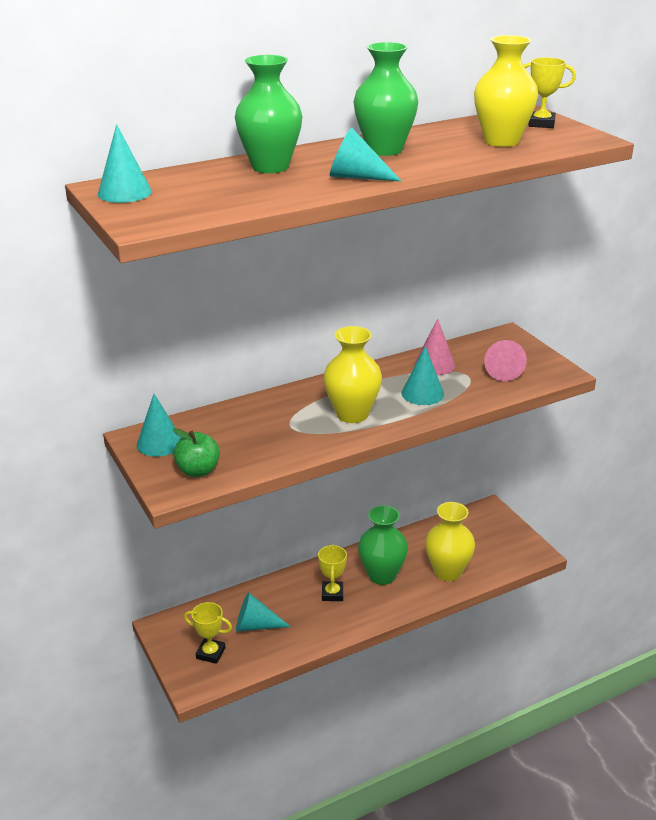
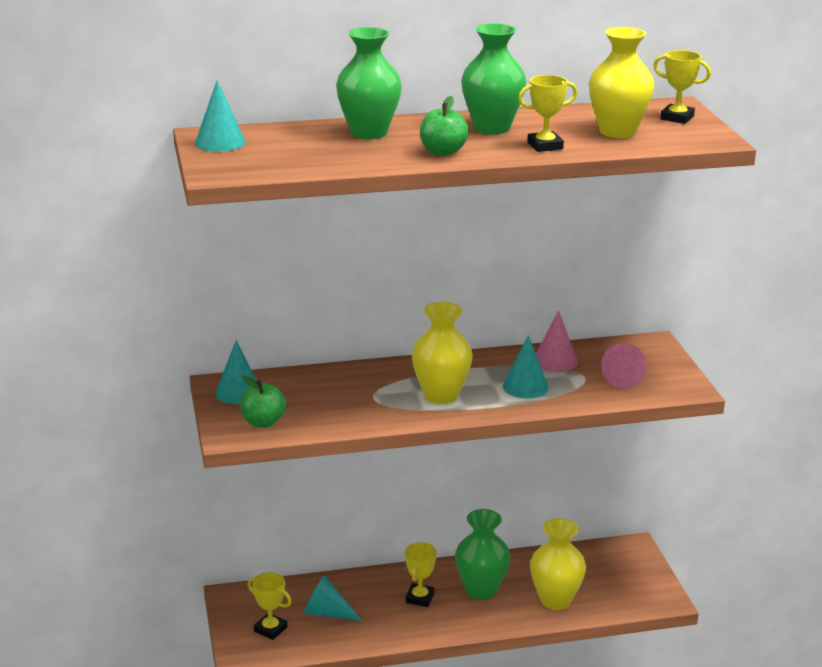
camera: 15 degrees right, 5 degrees down
(356, 177) = (443, 152): turquoise cone -> green apple
(448, 161) = (545, 146): none -> yellow trophy

